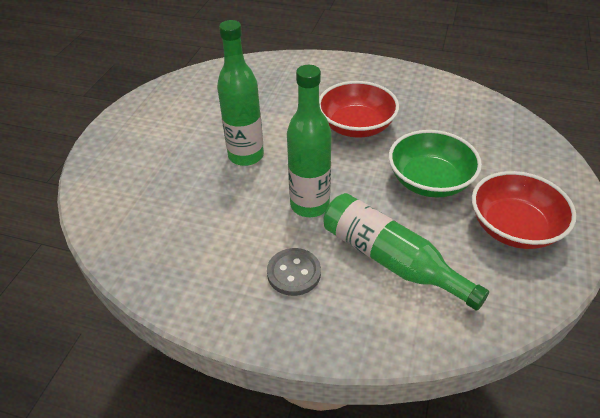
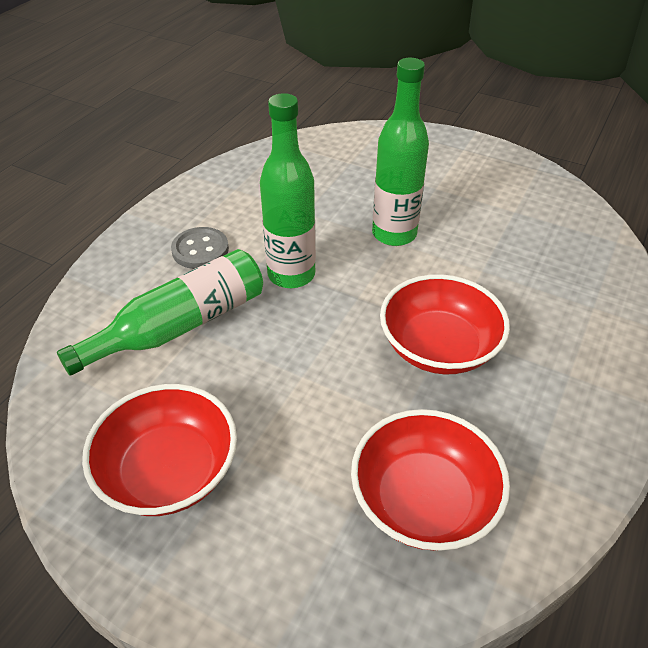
camera: 100 degrees right, 0 degrees up
(429, 181) = (295, 401): green bowl -> none
(466, 124) = (424, 500): none -> red bowl

